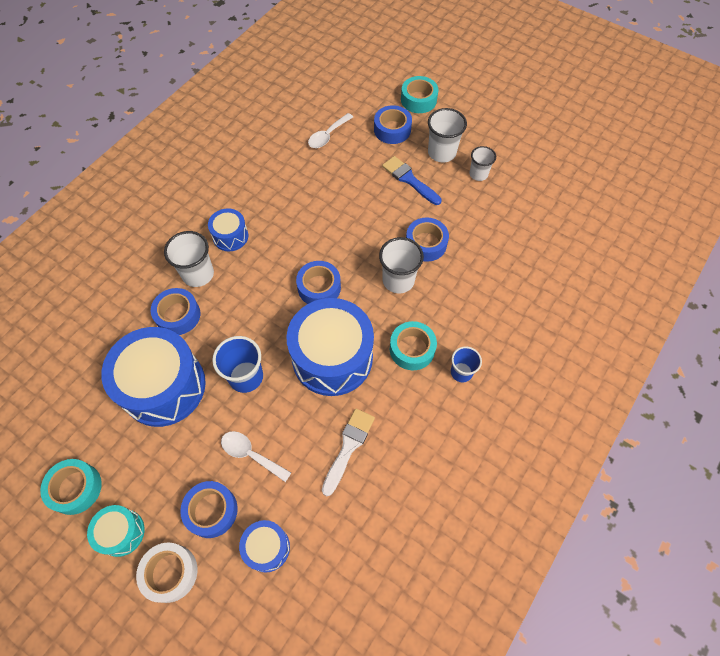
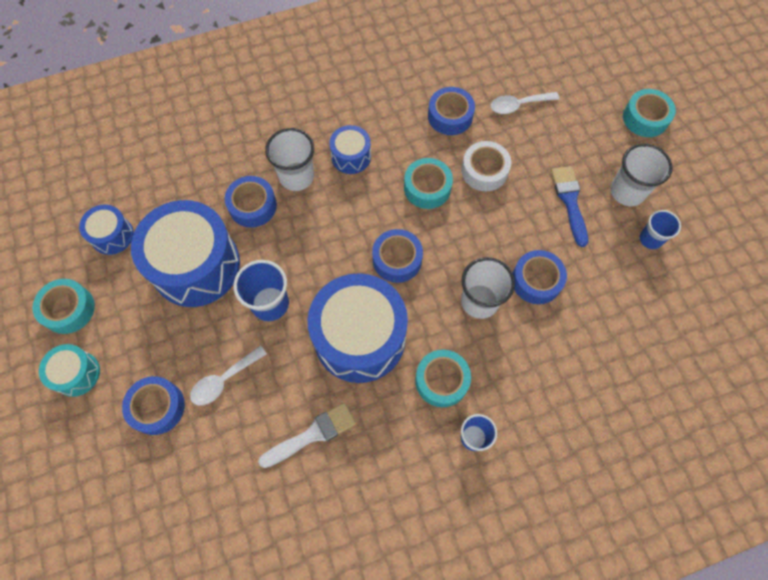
camera: 35 degrees right, 5 degrees up
(170, 573) = (89, 437): white tape -> white tape (484, 171)
(251, 454) = (224, 380): white spoon -> white spoon turned 105 degrees counterclockwise
(267, 547) = (178, 475): blue drum -> blue drum (112, 235)
(304, 226) = (427, 188): none -> turquoise tape
(392, 130) = (591, 136): blue tape -> blue tape (450, 116)
(478, 174) = (650, 239): white cup -> blue cup

